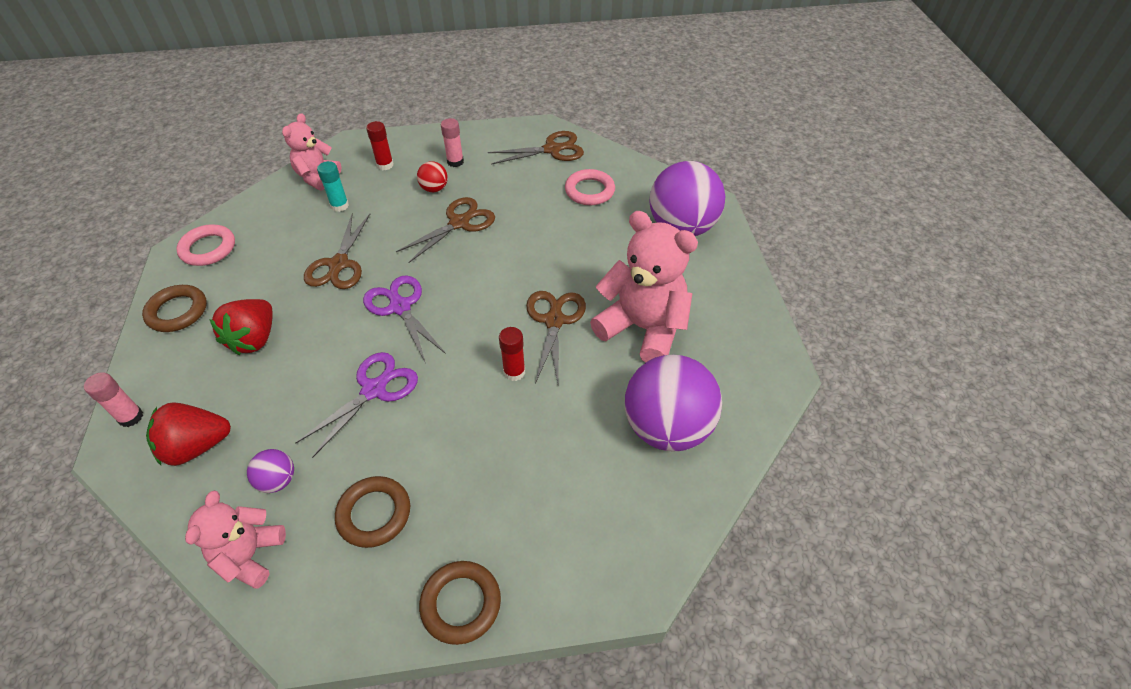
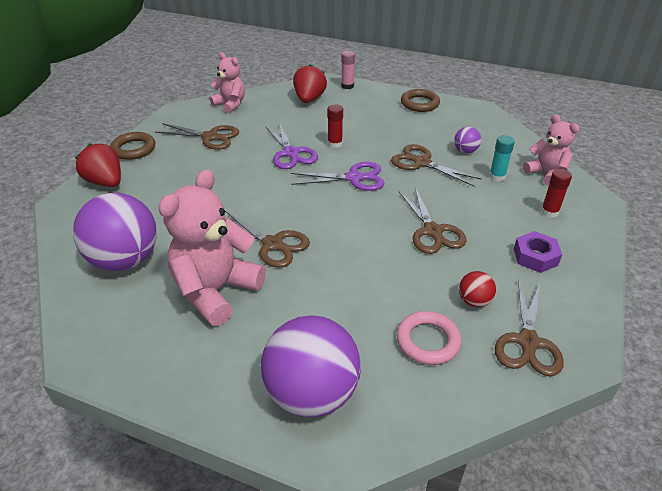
camera: 120 degrees right, 10 degrees down
(208, 248) = (477, 119): pink ring -> none
(254, 339) = (373, 123): red strawberry -> red strawberry (105, 182)
(278, 480) = (263, 116): purple ball -> purple ball (465, 151)
(374, 514) = (210, 137): brown ring -> brown scissors
(434, 189) = (494, 231): red ball -> red ball (474, 301)
(455, 162) = (535, 256): pink glue stick -> purple nut
(514, 372) = (246, 209): red glue stick -> red glue stick (335, 144)
(642, 328) = (216, 291): pink teddy bear -> pink teddy bear turned 150 degrees clockwise

